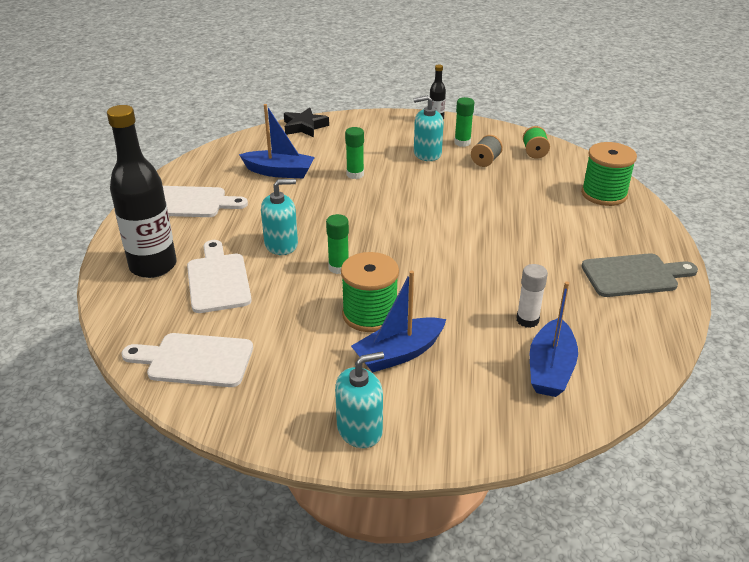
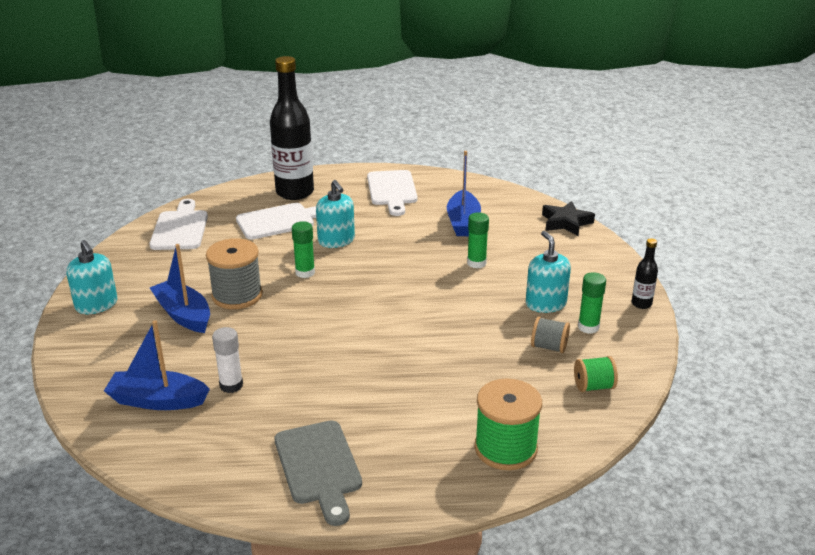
camera: 80 degrees right, 5 degrees down
(370, 314) = (237, 295): green spool -> grey spool

